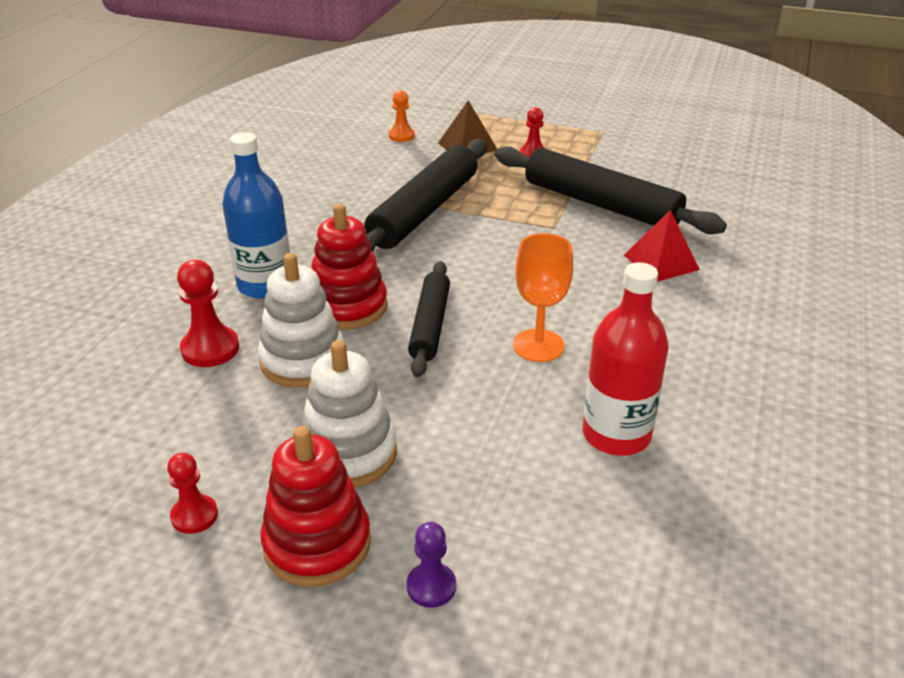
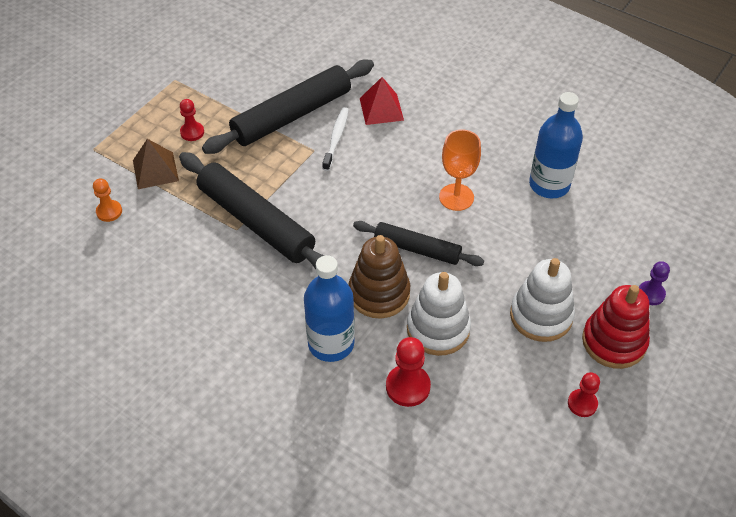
camera: 75 degrees left, 15 degrees up
(348, 307) = (379, 293): red stacking toy -> brown stacking toy
(584, 238) = (336, 138): none -> white toothbrush
(616, 435) = (549, 185): red bottle -> blue bottle

